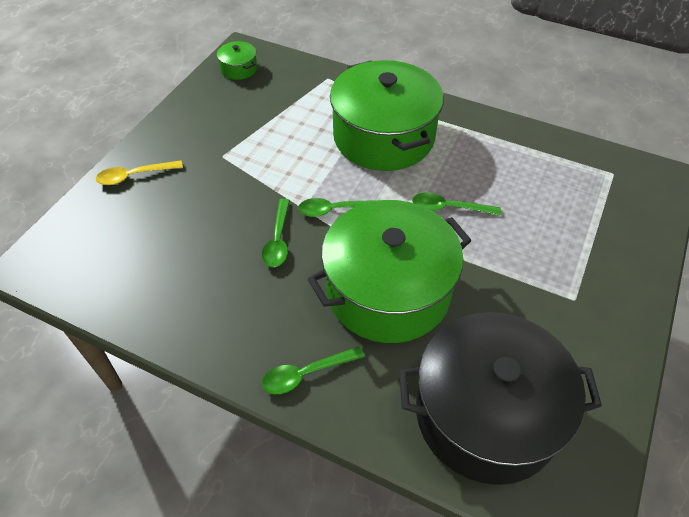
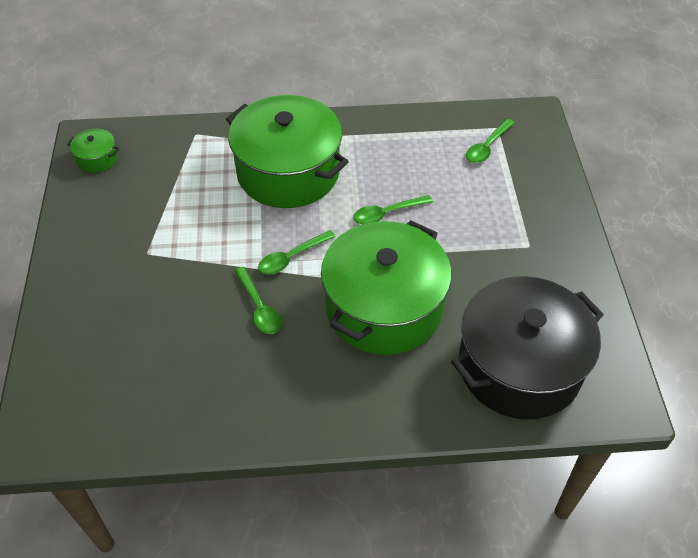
camera: 30 degrees left, 0 degrees up
(134, 176) = (71, 310): yellow spoon -> none
(306, 374) = (364, 407): green spoon -> green spoon (487, 147)

